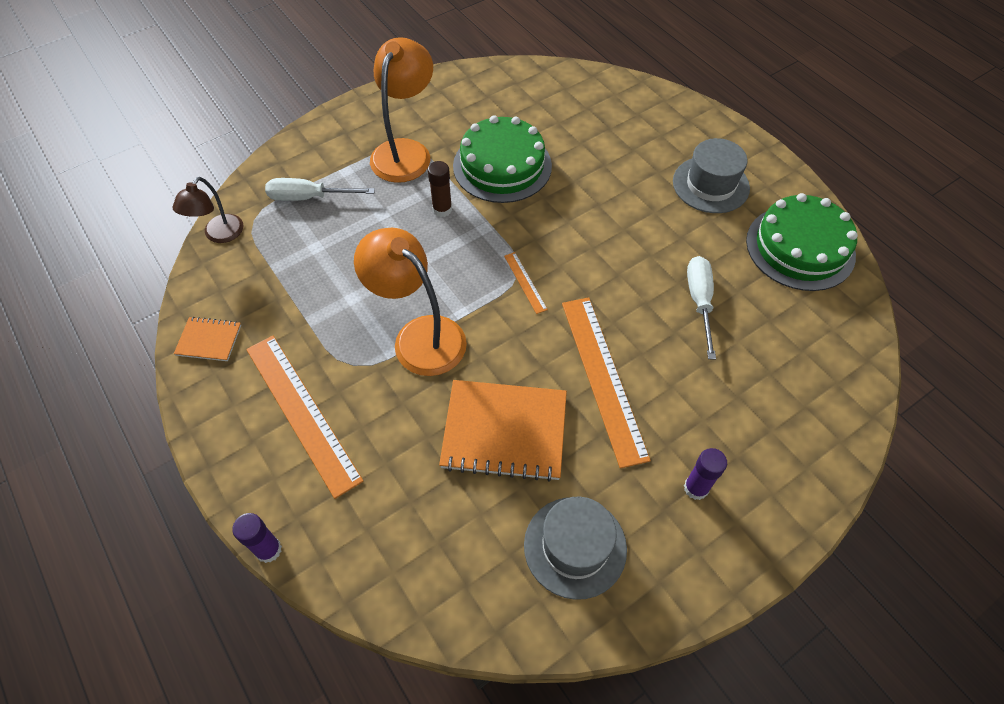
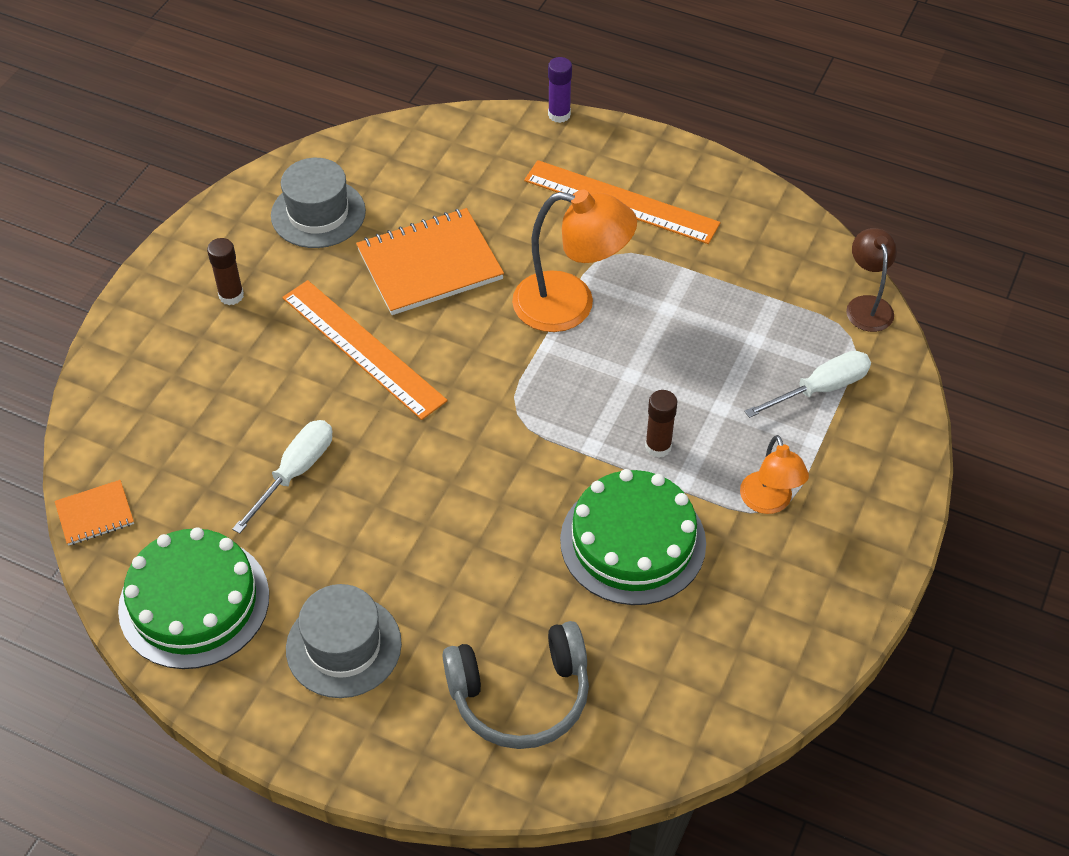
camera: 150 degrees right, 5 degrees down
(209, 340) = (762, 215): orange notebook -> orange notebook (95, 514)
(405, 151) = (769, 502): orange lamp -> orange lamp, size x0.59
(525, 282) = (501, 406): orange ruler -> none
(620, 123) = (520, 695): none -> grey headphones
(696, 488) = (231, 295): purple glue stick -> brown glue stick
(699, 302) = (295, 472): white screwdriver -> white screwdriver turned 120 degrees counterclockwise

